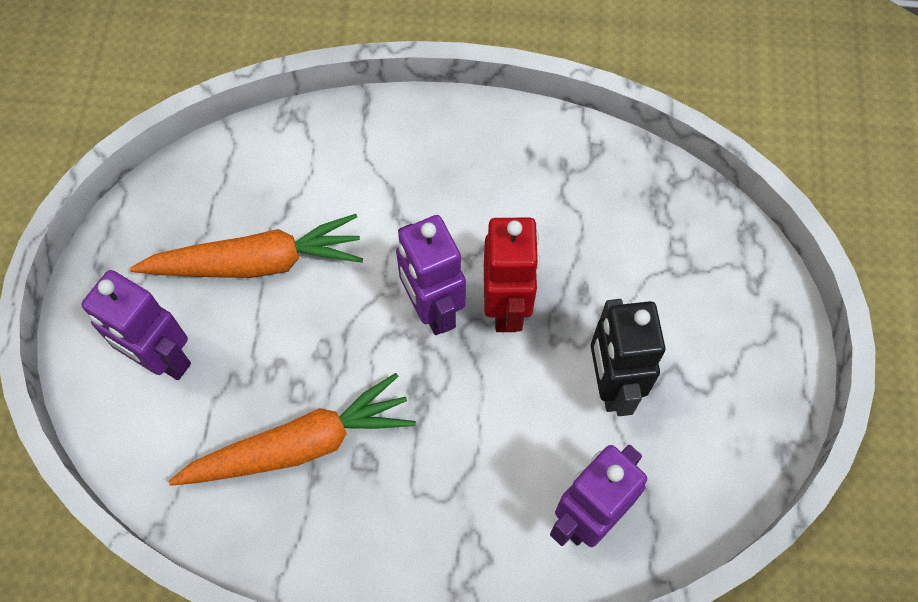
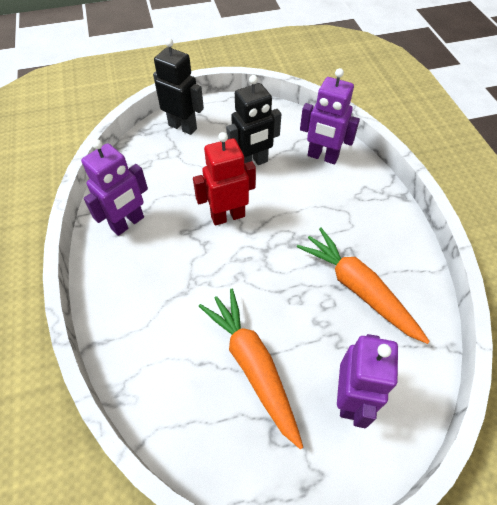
camera: 110 degrees left, 10 degrees down
(432, 309) = (244, 250): purple robot -> purple robot (128, 223)
(742, 296) = (183, 127): none -> black robot

